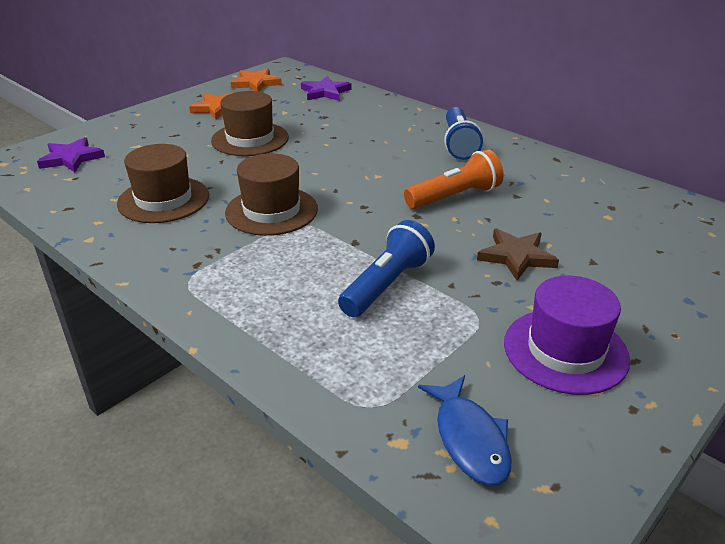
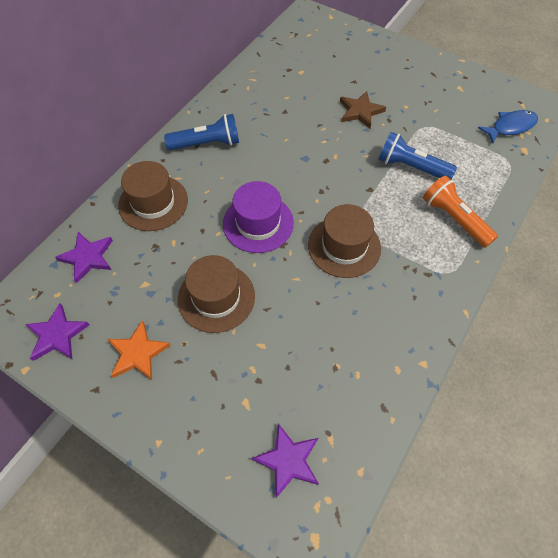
camera: 100 degrees left, 25 degrees up
(163, 200) = (348, 331): brown hat -> brown hat (153, 203)
(256, 83) = (57, 335): orange star -> purple star
(454, 197) = (294, 142): orange flashlight -> orange flashlight (454, 219)
(565, 350) = (436, 95): purple hat -> purple hat (258, 223)

